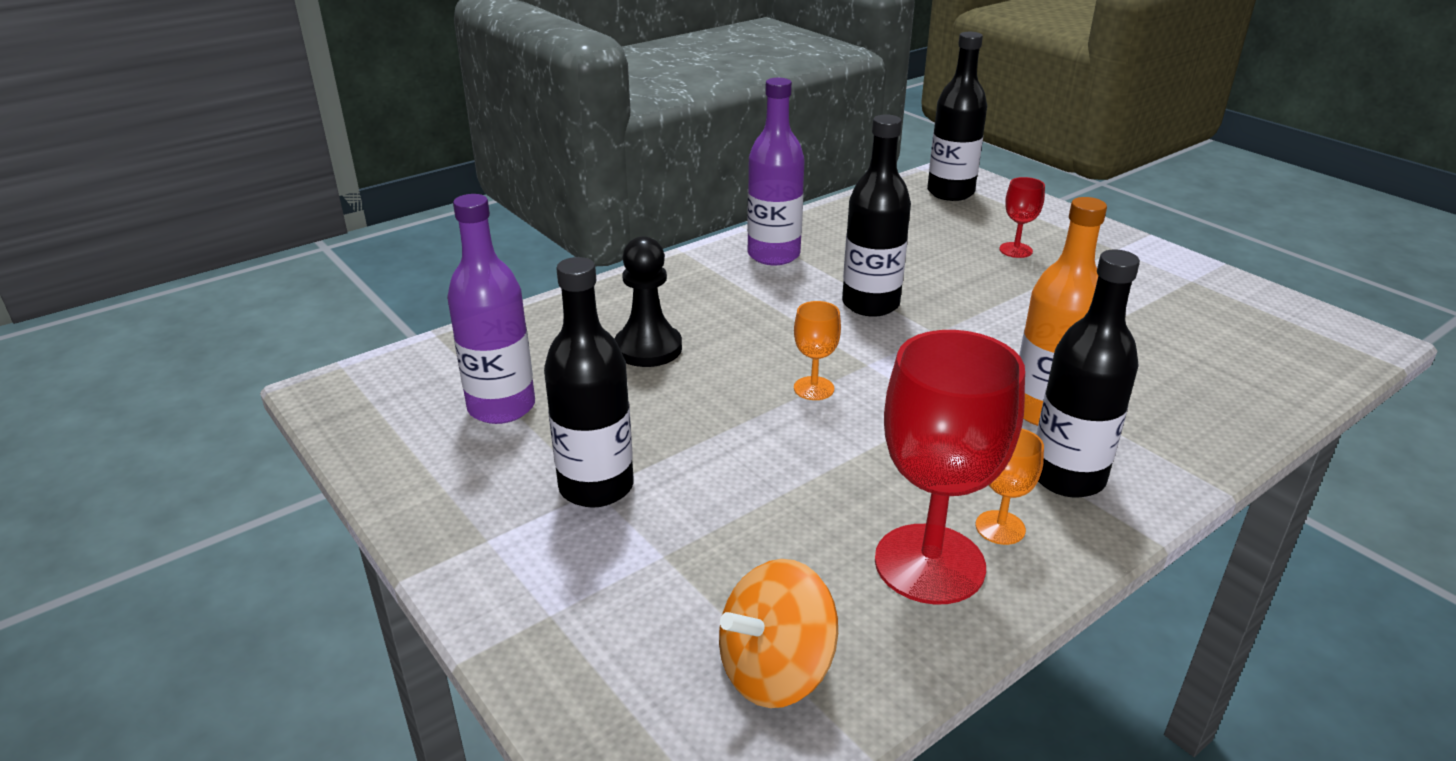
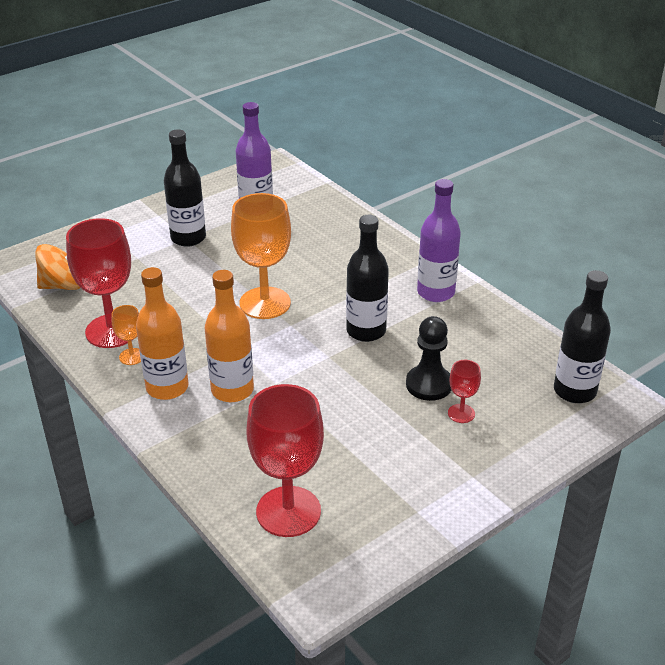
camera: 90 degrees right, 5 degrees up
(648, 348) = (310, 247): black pawn -> black pawn (429, 384)
(775, 670) = (63, 285): orange spinning top -> orange spinning top turned 105 degrees clockwise
(814, 388) = (265, 303): orange goblet -> orange goblet, size x2.15
(1067, 477) = (167, 387): black bottle -> orange bottle
(1255, 359) = (288, 511): none -> red goblet

